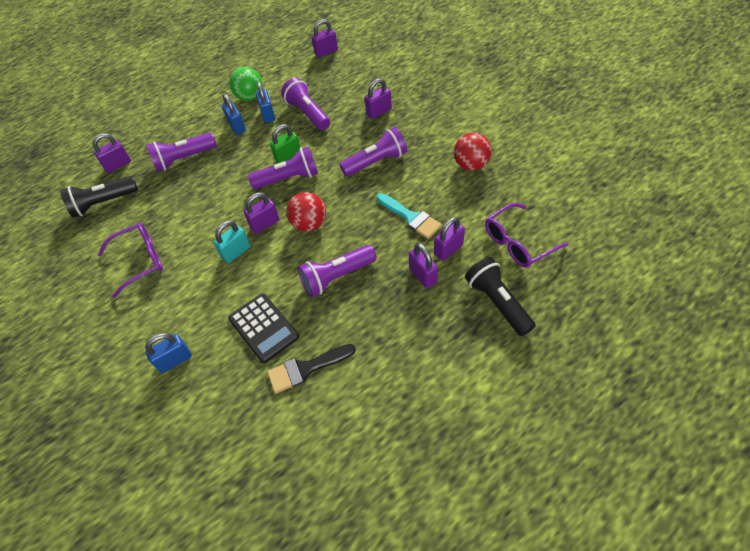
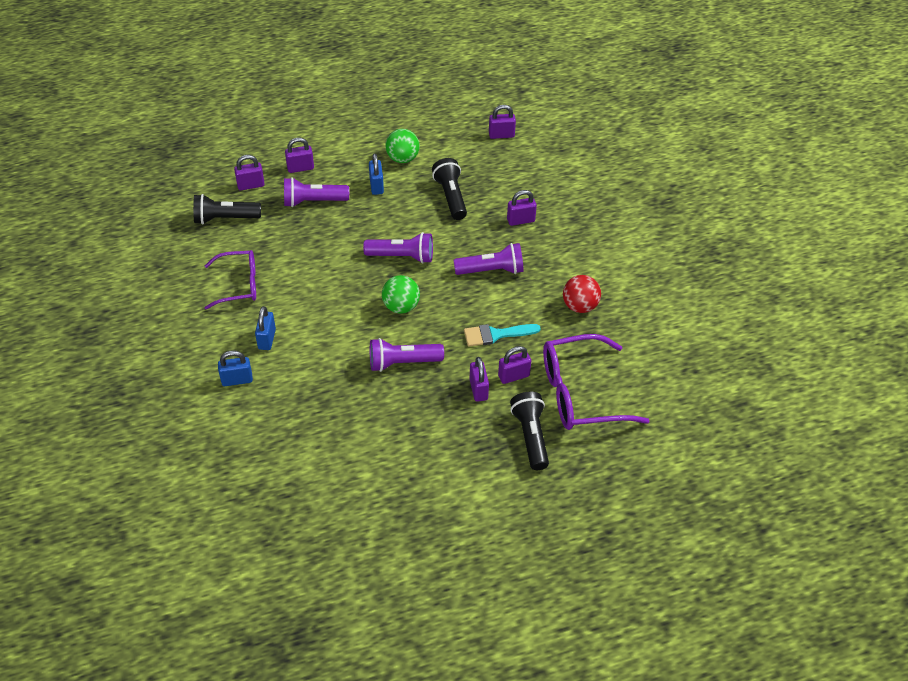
camera: 15 degrees right, 5 degrees down
(236, 252) = (325, 308): turquoise padlock -> none
(263, 328) = (320, 381): black calculator -> none
(265, 224) = (361, 292): purple padlock -> purple padlock (300, 168)
(268, 115) = (411, 184): blue padlock -> blue padlock (267, 339)
(288, 157) = (411, 235): green padlock -> none
(306, 369) = (341, 427): black brush -> none
(308, 113) = (451, 197): purple flashlight -> black flashlight
(309, 224) = (401, 306): red ball -> green ball
(411, 217) = (496, 335): turquoise brush -> turquoise brush turned 105 degrees clockwise
(518, 243) = (580, 393): purple glasses -> purple glasses, size x1.56

